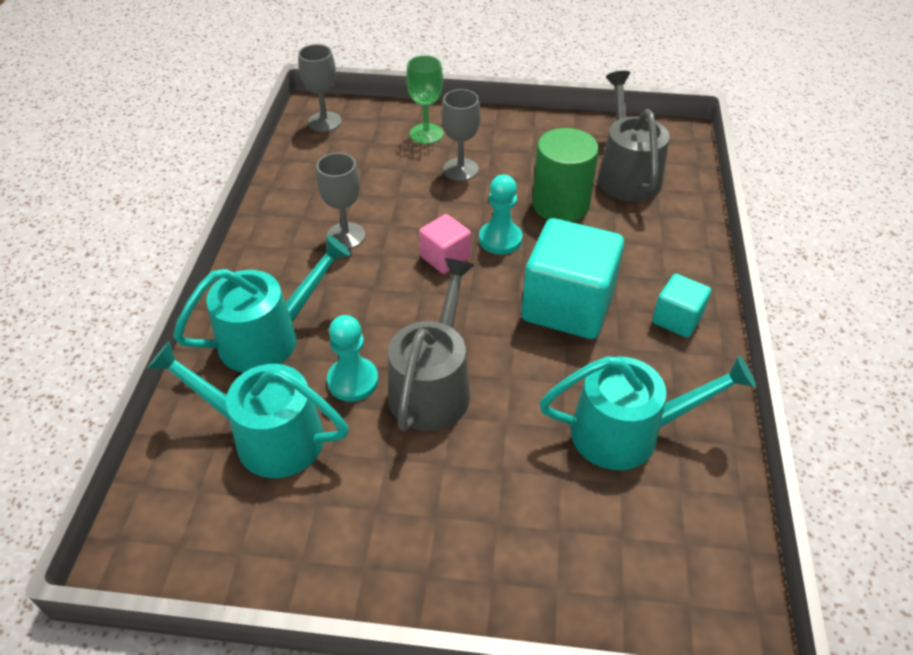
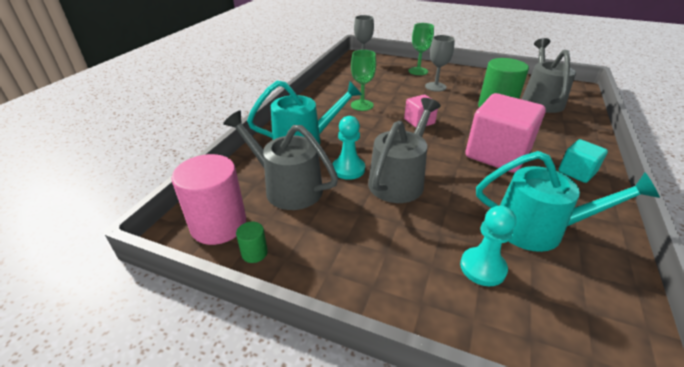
camera: 15 degrees right, 10 degrees down
(184, 529) = (219, 225): none -> pink cylinder
(253, 563) = (254, 253): none -> green cylinder
(268, 437) = (287, 187): turquoise watering can -> grey watering can
(346, 236) = (362, 105): grey goblet -> green goblet
(500, 239) = (455, 118): turquoise pawn -> turquoise pawn (482, 268)
(567, 306) = (497, 154): turquoise cube -> pink cube

